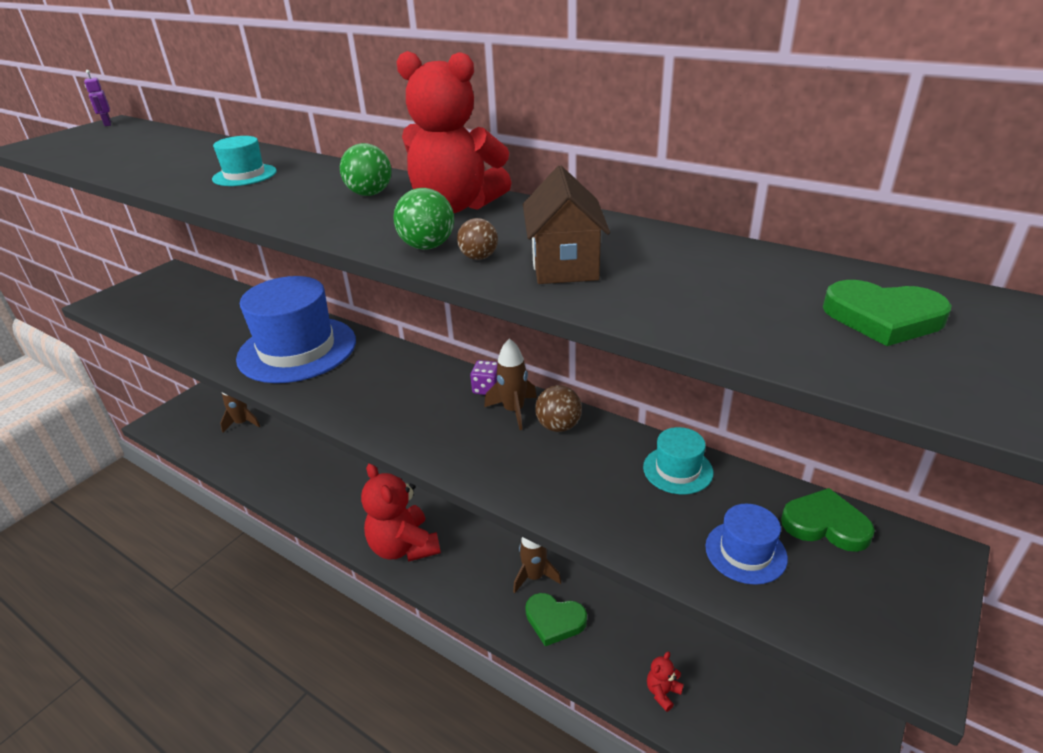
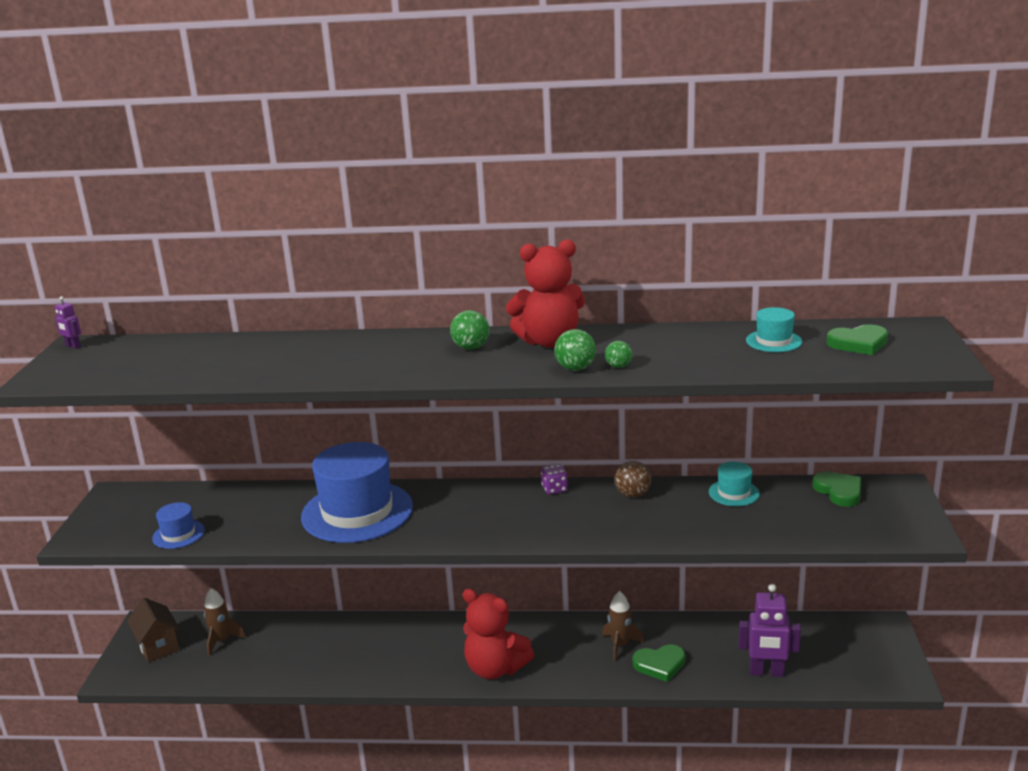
camera: 30 degrees left, 10 degrees down
(244, 175) = (336, 357): turquoise hat -> turquoise hat (774, 341)
(479, 257) = (618, 366): brown ball -> green ball
(513, 410) = (590, 496): brown rocket -> none
(564, 265) = (674, 358): brown house -> brown house (158, 646)
(662, 692) = (766, 672): red teddy bear -> purple robot
(745, 552) = (810, 519): blue hat -> blue hat (178, 534)
(825, 524) = (839, 491): green heart -> green heart turned 75 degrees clockwise

